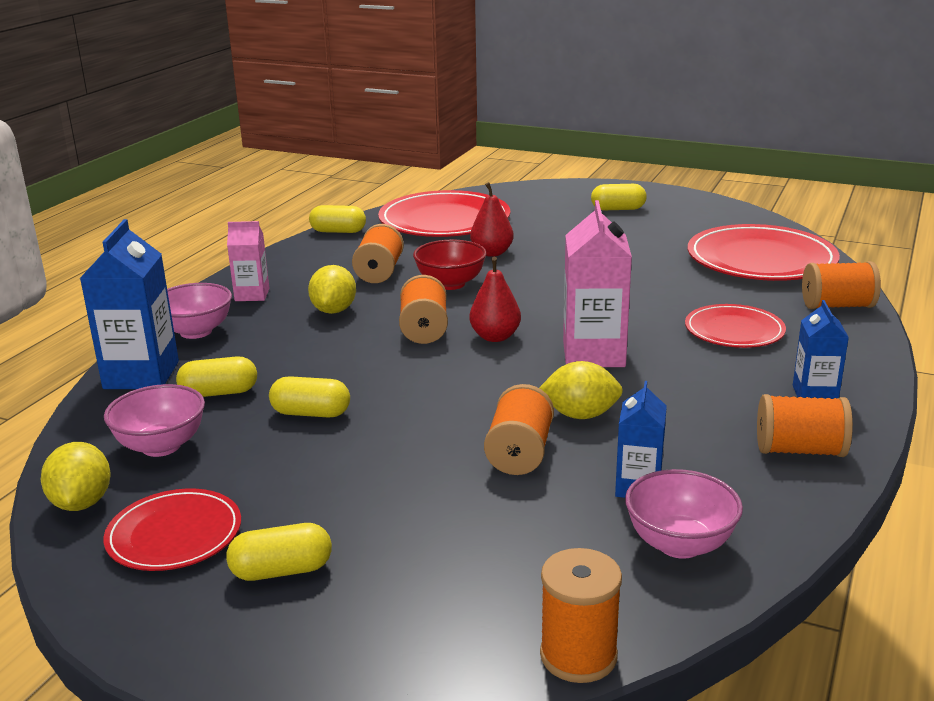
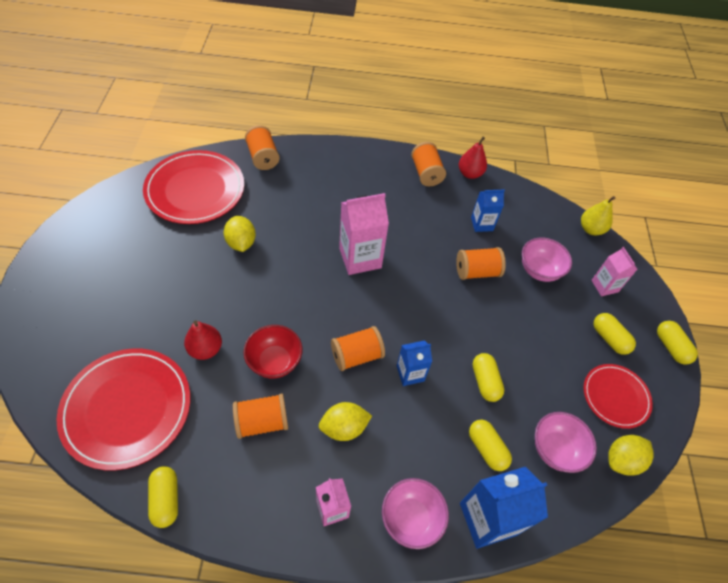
camera: 115 degrees left, 30 degrees up
(402, 613) = (604, 286): none -> pink carton
(495, 337) = (354, 312): red pear -> red pear (470, 173)
(578, 656) = (591, 229): orange spool -> yellow pear
(580, 415) = (430, 253): yellow lemon -> yellow lemon (241, 243)
(618, 209) = (90, 279): yellow capsule -> yellow capsule (671, 347)
(679, 544) = (513, 207): pink bowl -> pink bowl (539, 270)
(734, 330) = (309, 199): red plate -> none
(814, 394) = (373, 168): blue carton -> blue carton (410, 373)

